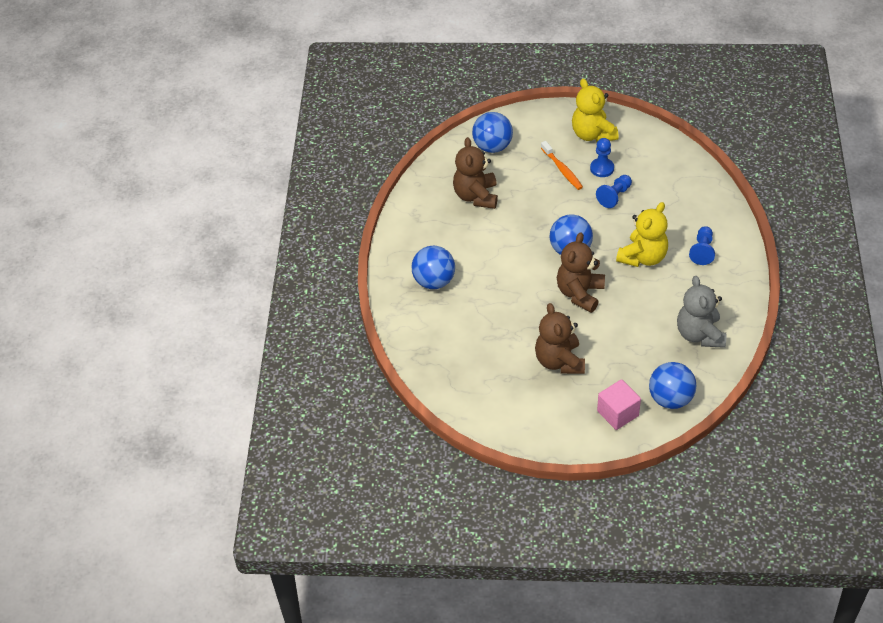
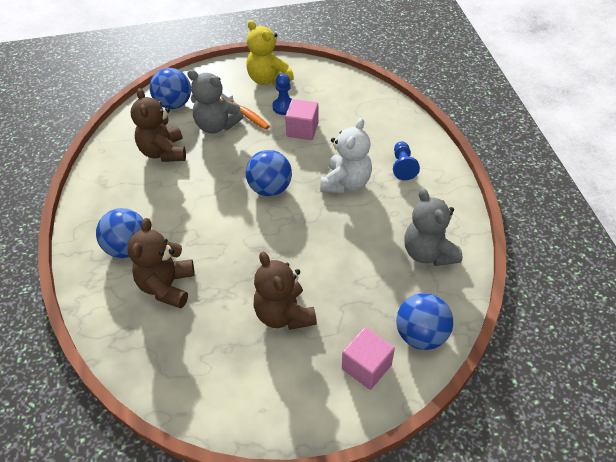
camera: 15 degrees left, 0 degrees up
(531, 177) = (216, 125): none -> grey teddy bear
(580, 293) = (290, 232): brown teddy bear -> brown teddy bear (167, 286)
(614, 196) = (302, 130): blue pawn -> pink cube
(643, 257) = (346, 183): yellow teddy bear -> white teddy bear

